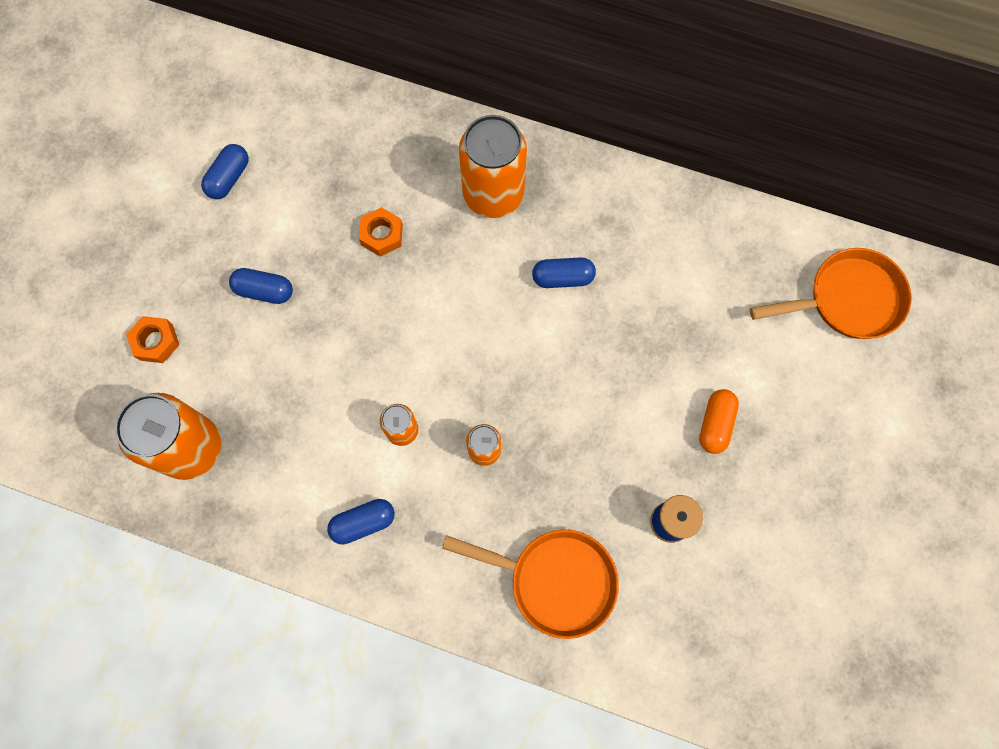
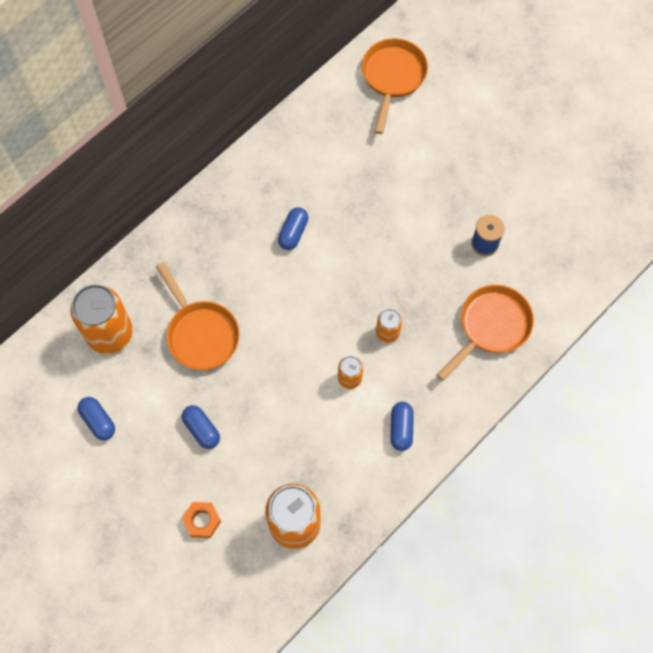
camera: 65 degrees left, 5 degrees down
(264, 291) = (201, 429): blue capsule -> blue capsule turned 75 degrees counterclockwise
(382, 235) = (201, 334): orange nut -> orange pan
(493, 194) = (209, 249): orange can -> orange can (109, 333)
(715, 424) = (435, 189): orange capsule -> none

